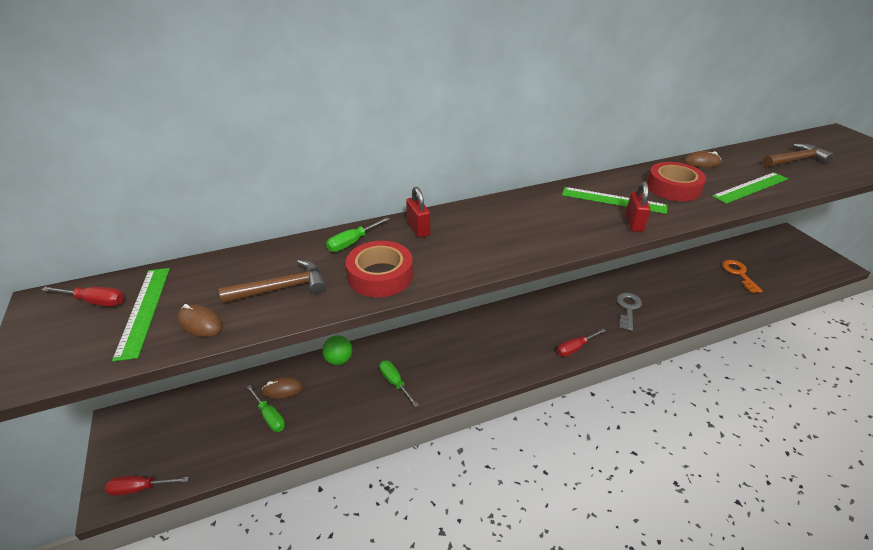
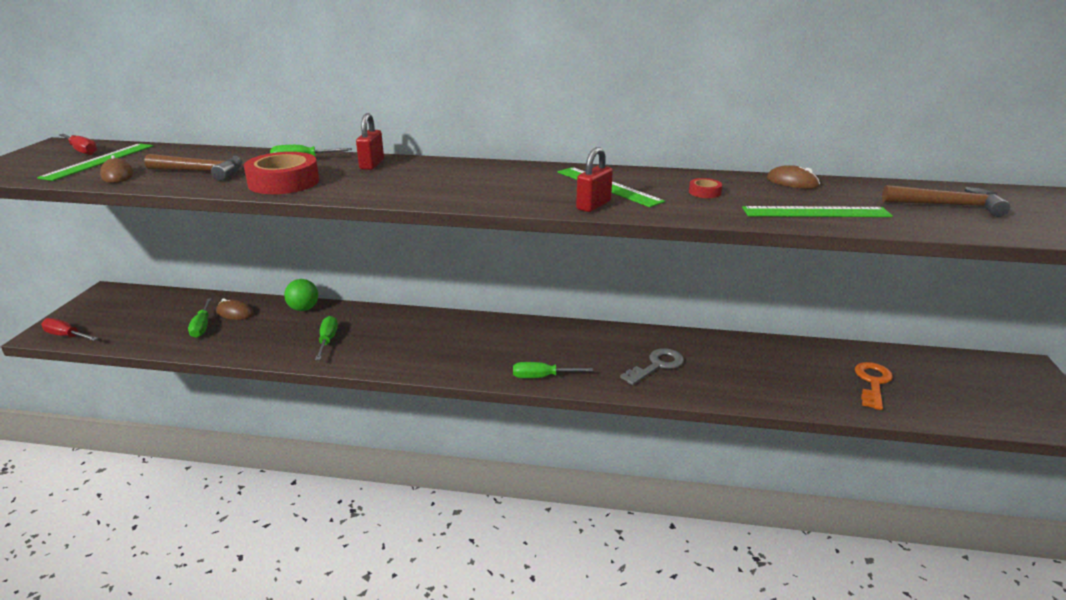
camera: 30 degrees right, 10 degrees down
(575, 348) = (542, 377): red screwdriver -> green screwdriver
(673, 188) = (704, 192): red tape -> red tape, size x0.45

